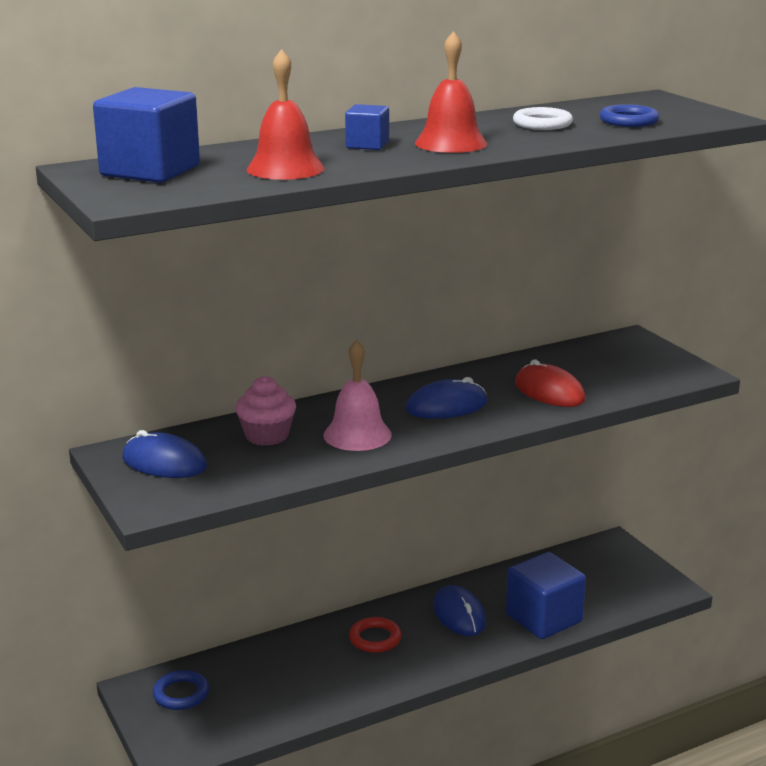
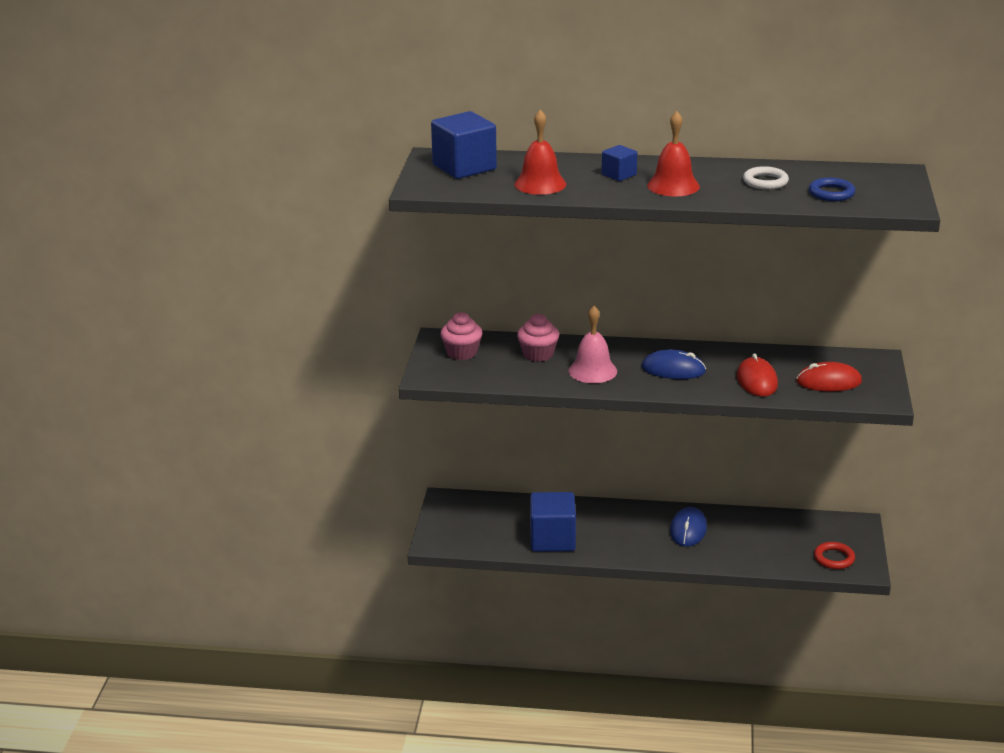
camera: 35 degrees right, 5 degrees up
(164, 462) = (462, 353): blue mouse -> pink cupcake
(181, 694) = (468, 512): blue ring -> none
(375, 638) = (616, 524): red ring -> red ring (834, 558)
(543, 618) = (744, 553): blue cube -> blue cube (552, 539)
(619, 372) = (828, 382): none -> red mouse

